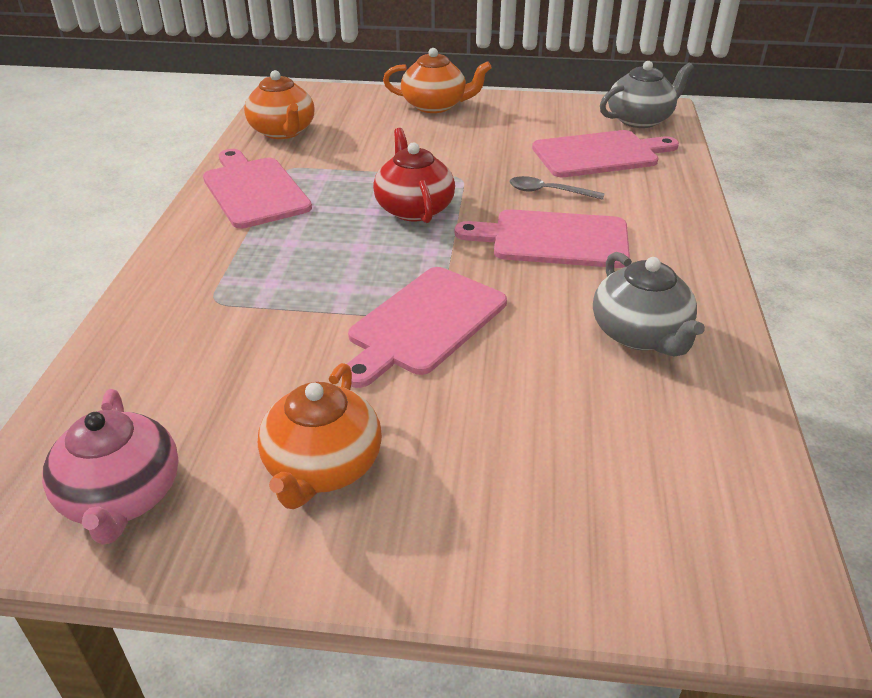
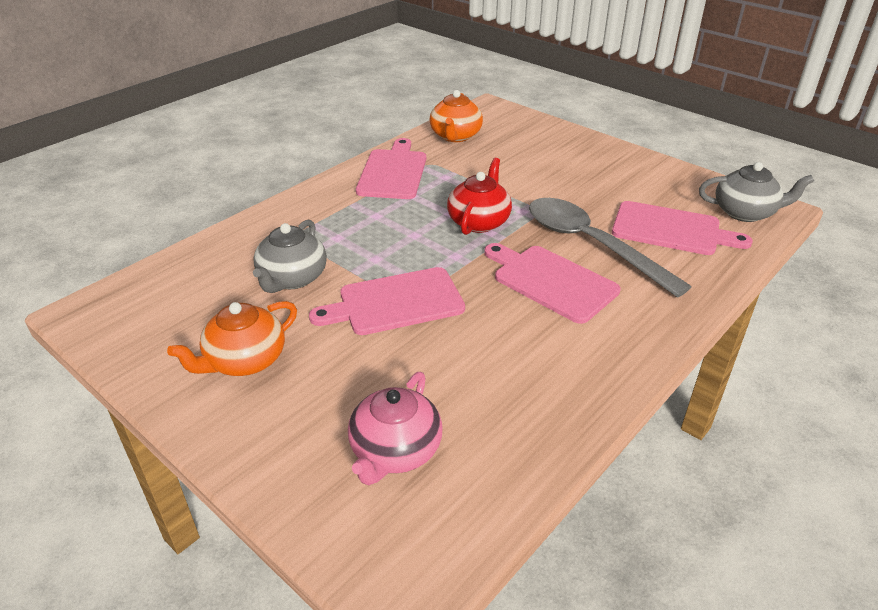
camera: 35 degrees right, 0 degrees up
(122, 497) = (141, 326): pink teapot -> pink teapot (395, 451)
(435, 106) = (584, 148): orange teapot -> none
(549, 192) = (591, 245): grey spoon -> grey spoon, size x2.32
(640, 334) = (529, 376): grey teapot -> grey teapot (292, 278)

